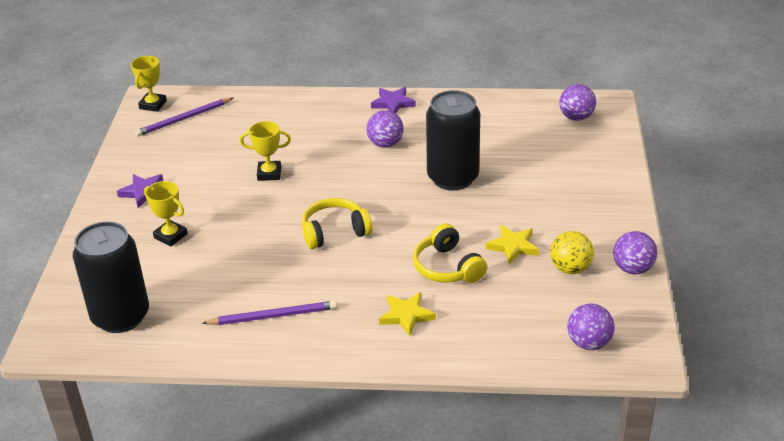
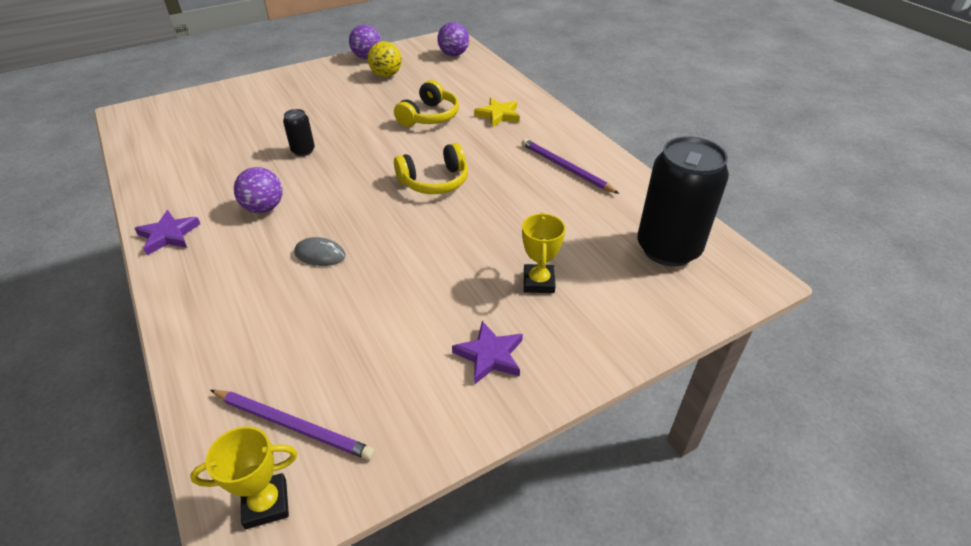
camera: 125 degrees left, 5 degrees up
(269, 173) = (373, 265): yellow trophy -> none
(305, 155) = (320, 254): none -> grey mouse
(334, 232) = (434, 181): yellow headphones -> yellow headphones turned 60 degrees counterclockwise
(452, 178) = (303, 151): black can -> black can, size x0.44
(513, 246) = (380, 99): yellow star -> none
(576, 117) = (161, 121): purple ball -> none

